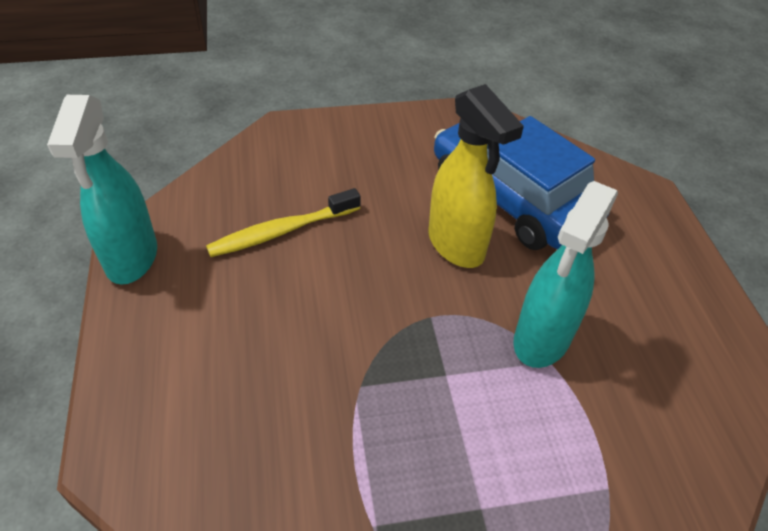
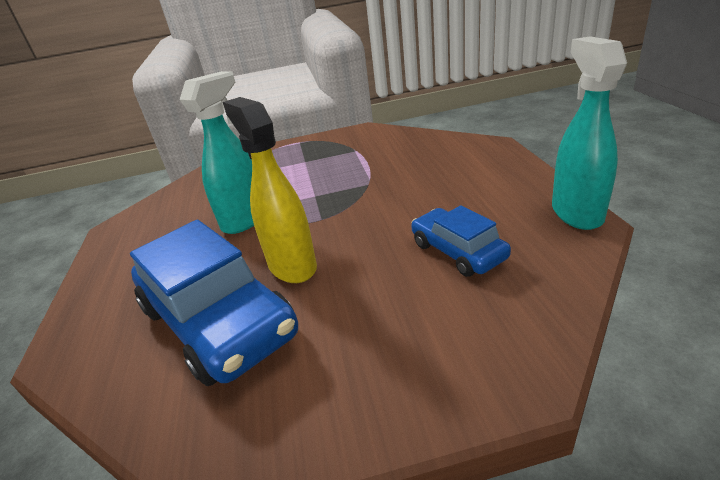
camera: 175 degrees left, 15 degrees down
(281, 231) = (457, 251): yellow toothbrush -> blue car

